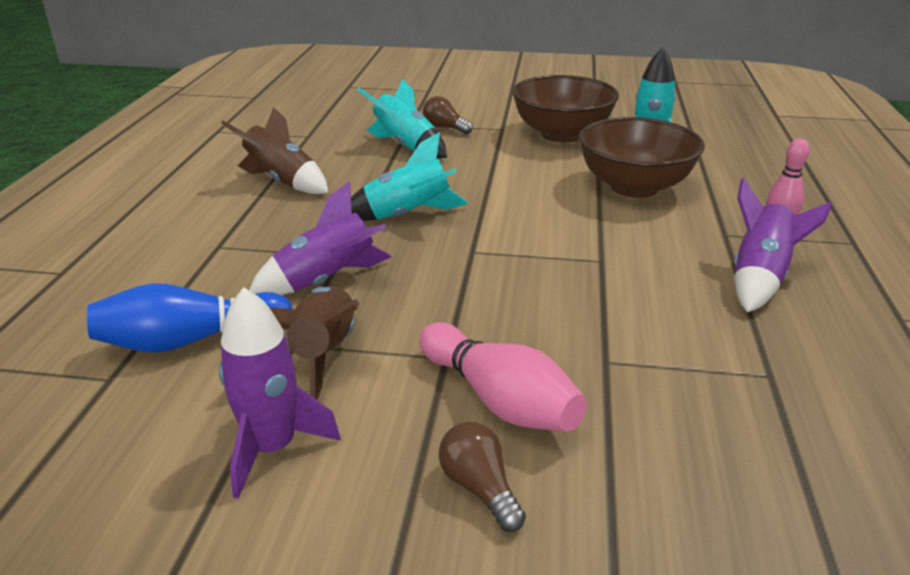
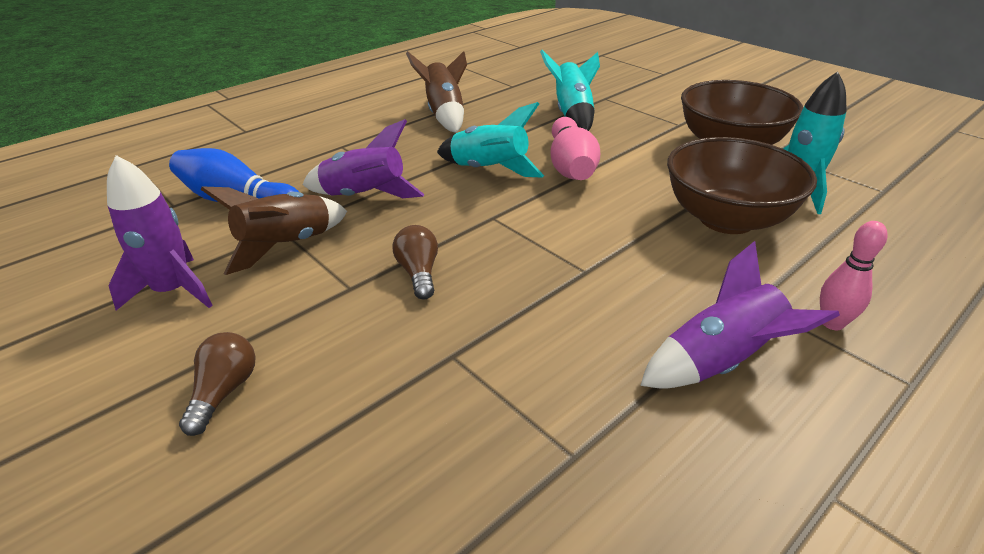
camera: 40 degrees right, 5 degrees up
(445, 128) = (628, 109): brown light bulb -> brown light bulb (419, 273)
(499, 400) = (332, 339): pink bowling pin -> pink bowling pin (571, 166)

